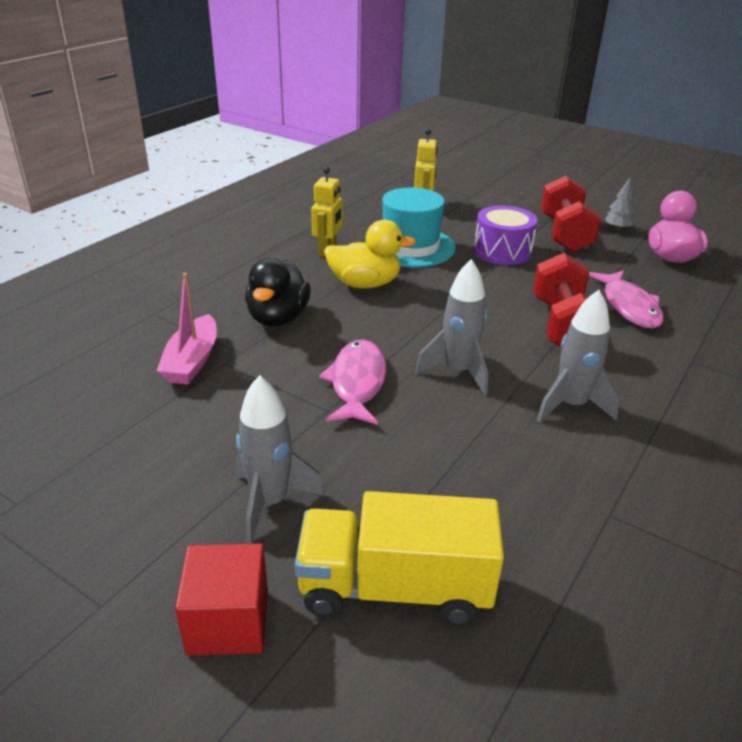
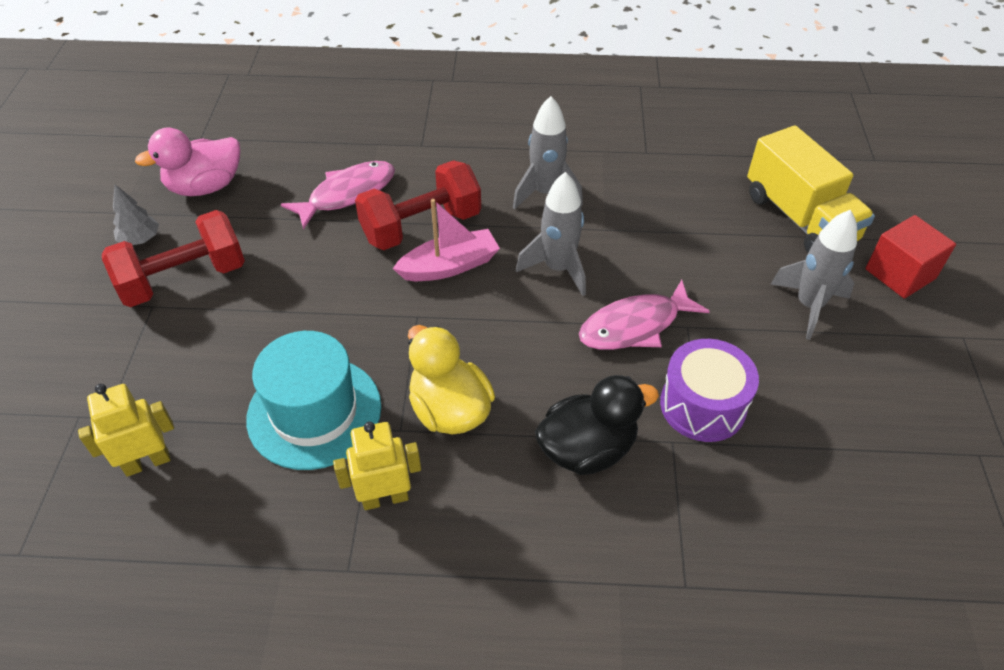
camera: 120 degrees left, 15 degrees up
(192, 361) = (724, 472): pink boat -> pink boat (449, 266)
(502, 251) = (272, 319): purple drum -> purple drum (702, 405)

